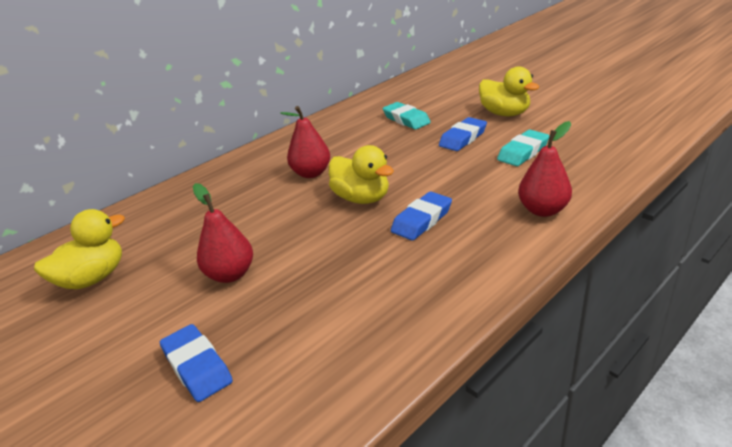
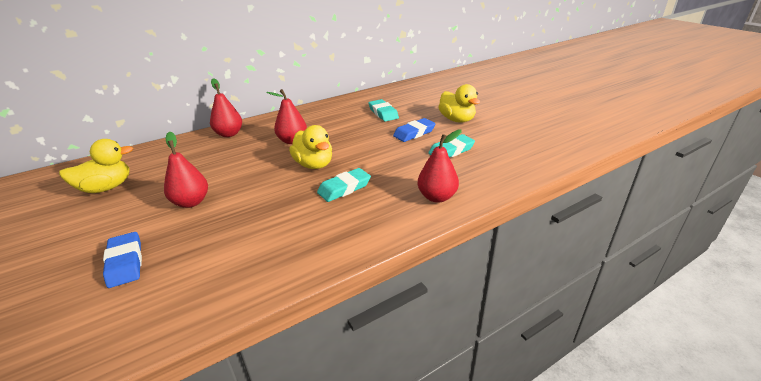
camera: 10 degrees right, 0 degrees up
(216, 179) = (229, 134): none -> red pear
(421, 220) = (344, 188): blue eraser -> turquoise eraser

